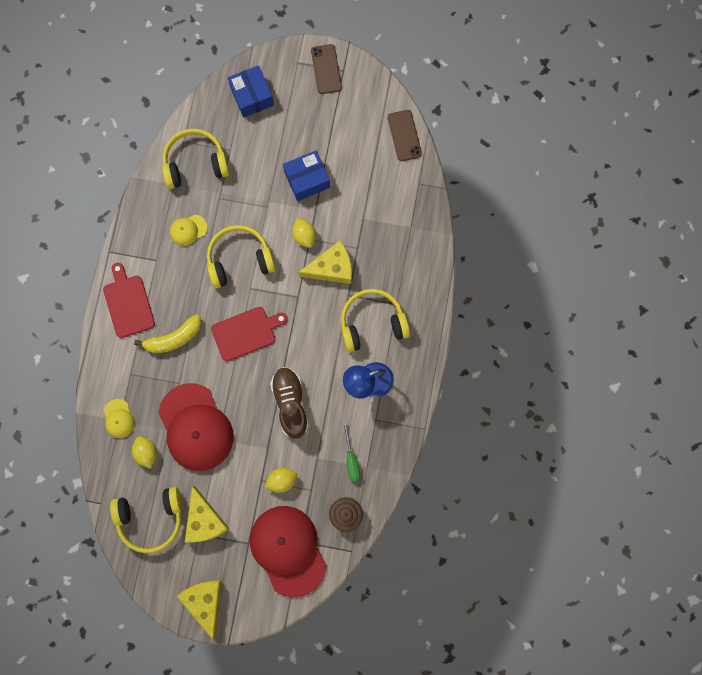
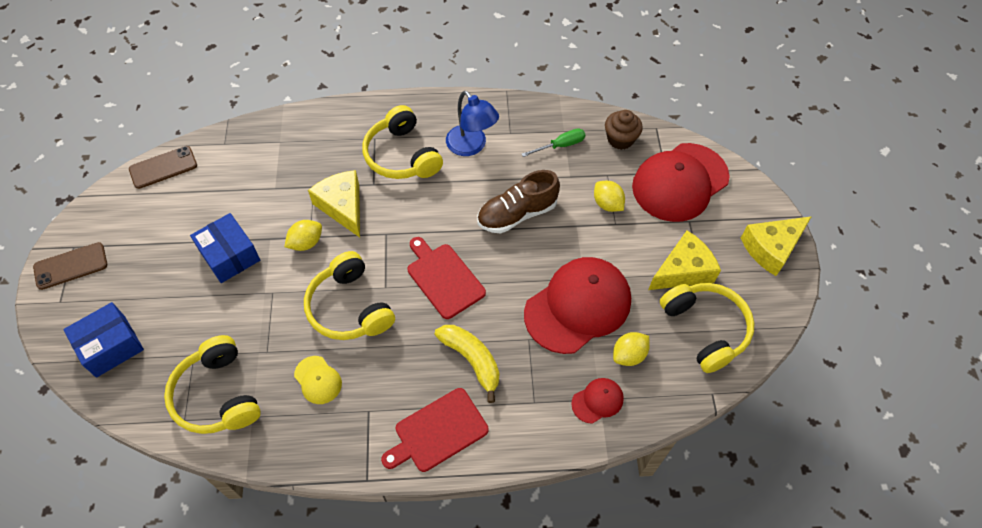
camera: 105 degrees left, 20 degrees down
(118, 418) = (597, 401): yellow cap -> red cap

